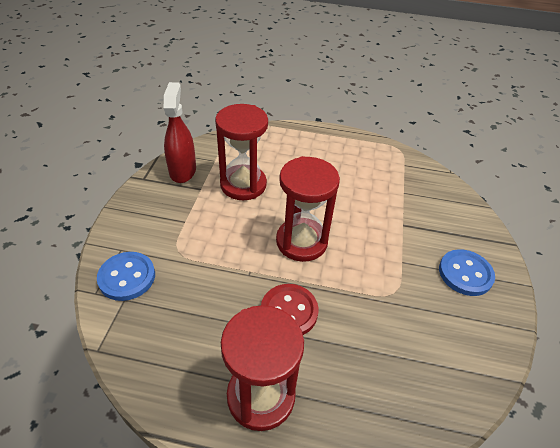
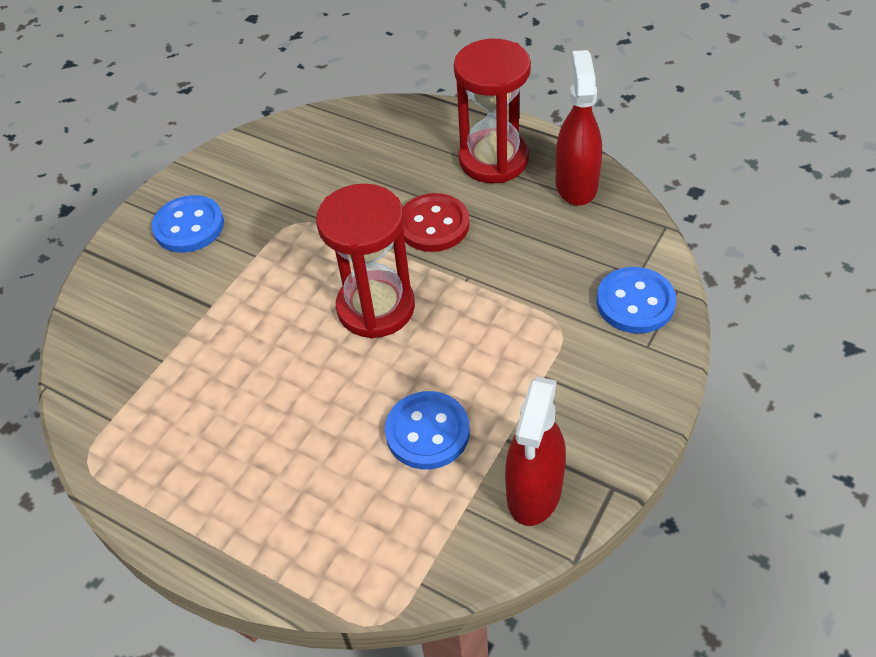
camera: 155 degrees left, 5 degrees up
(177, 381) = (576, 185): none -> red spray bottle
(243, 185) = (427, 432): red hourglass -> blue button

